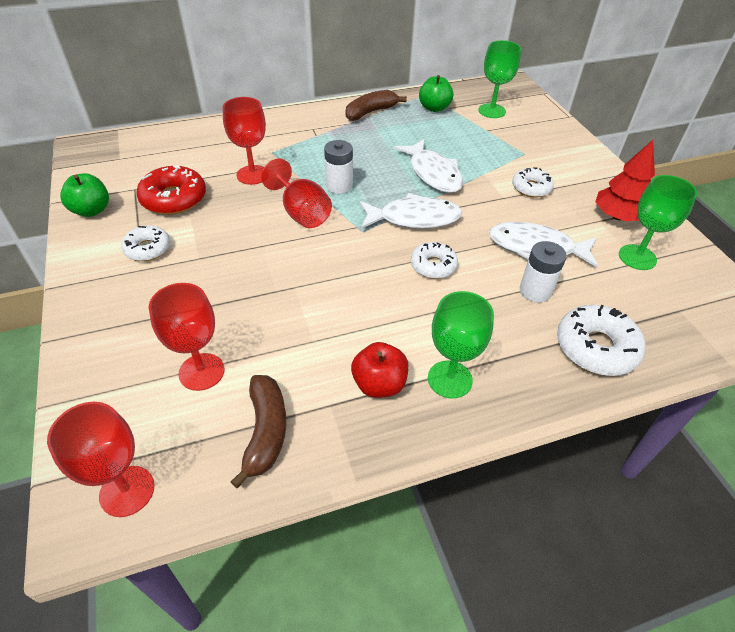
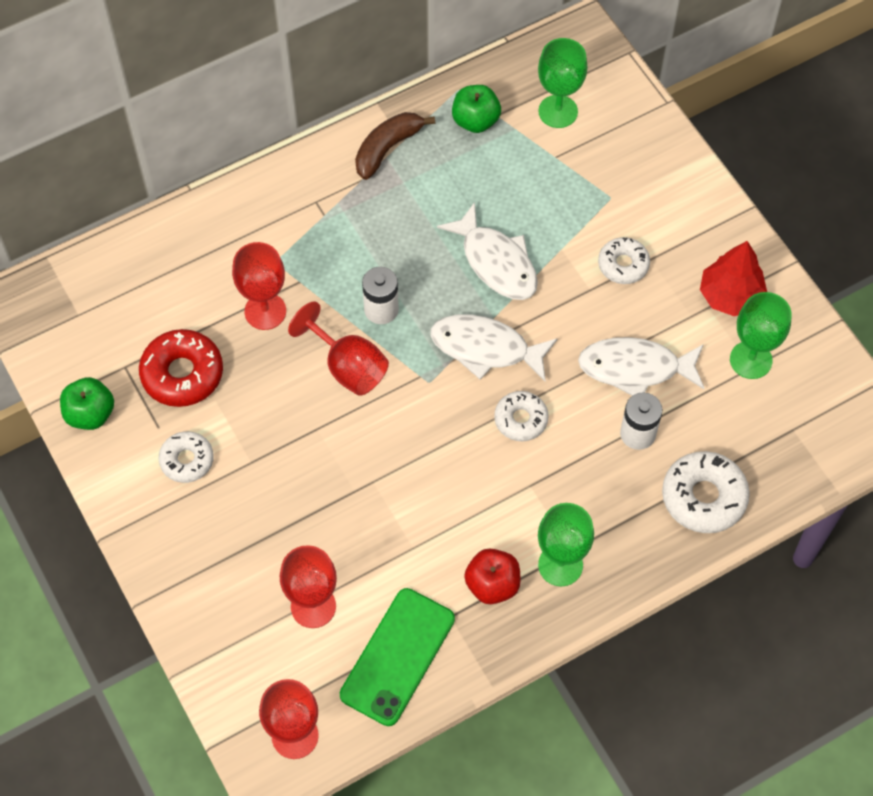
camera: 10 degrees left, 15 degrees up
(265, 432) = (398, 657): brown banana -> green phone
(414, 218) = (486, 348): white fish -> white fish turned 150 degrees counterclockwise

